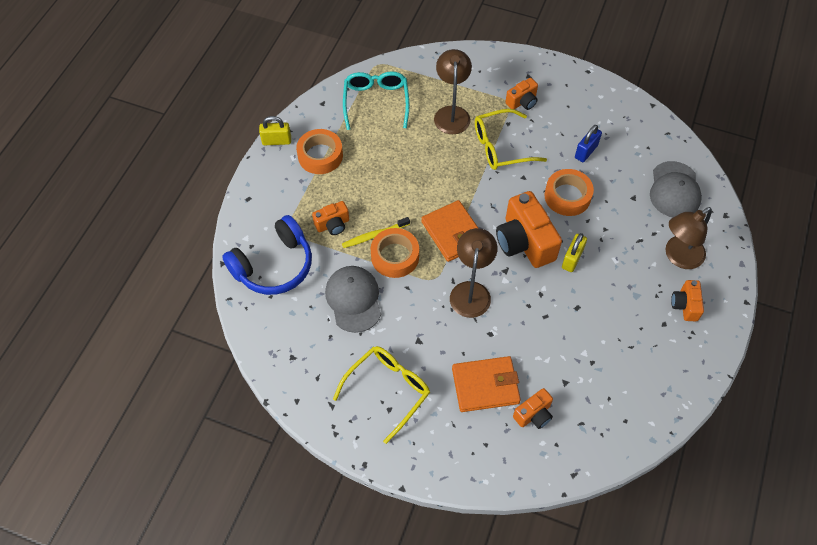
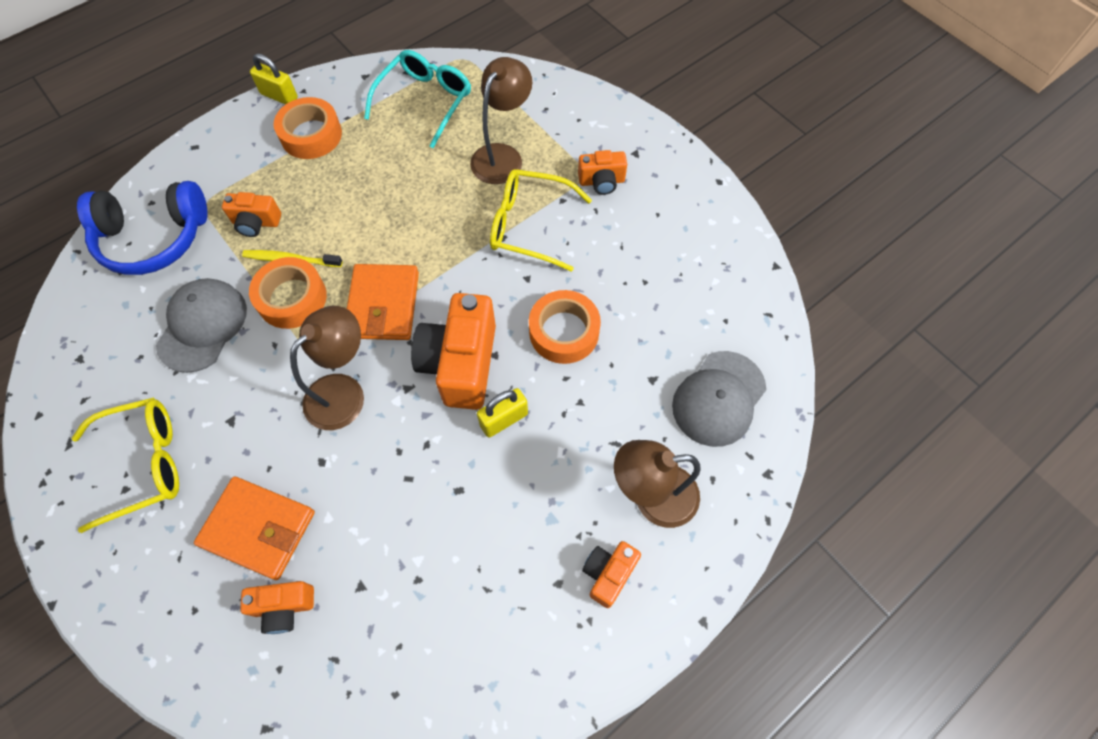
camera: 30 degrees right, 5 degrees up
(586, 151) = (635, 284): blue padlock -> none

